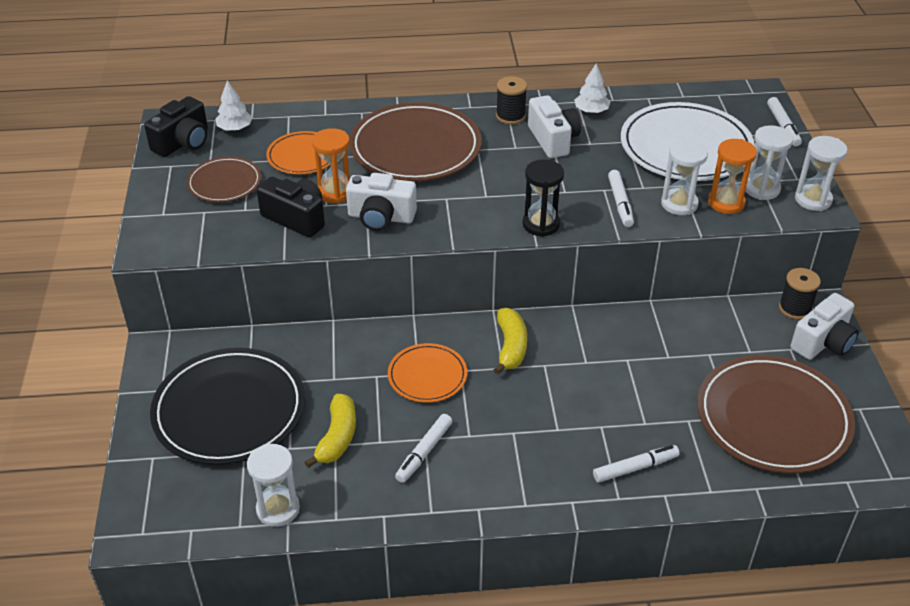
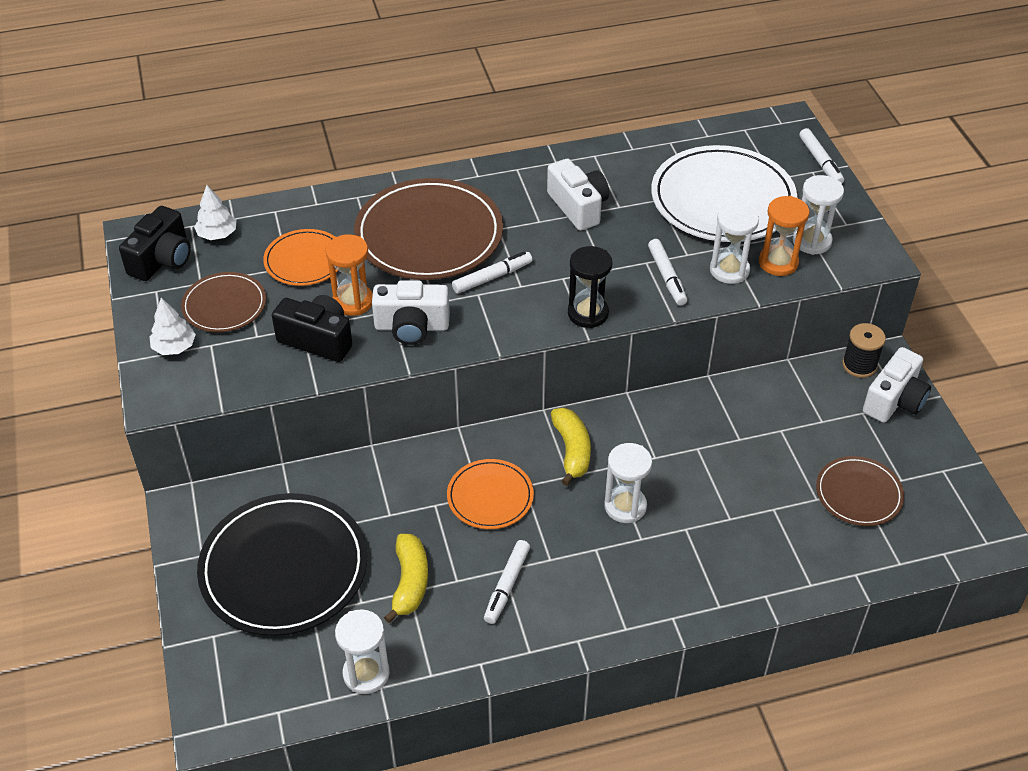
camera: 10 degrees left, 5 degrees up
(510, 116) = (525, 182): black spool -> none
(591, 111) = (612, 166): white tree -> white tree (174, 347)
(635, 468) = (729, 570): white marker -> white marker (492, 277)
(773, 418) = (858, 494): brown plate -> brown plate, size x0.54
(813, 200) = (867, 248): white hourglass -> white hourglass (625, 506)

